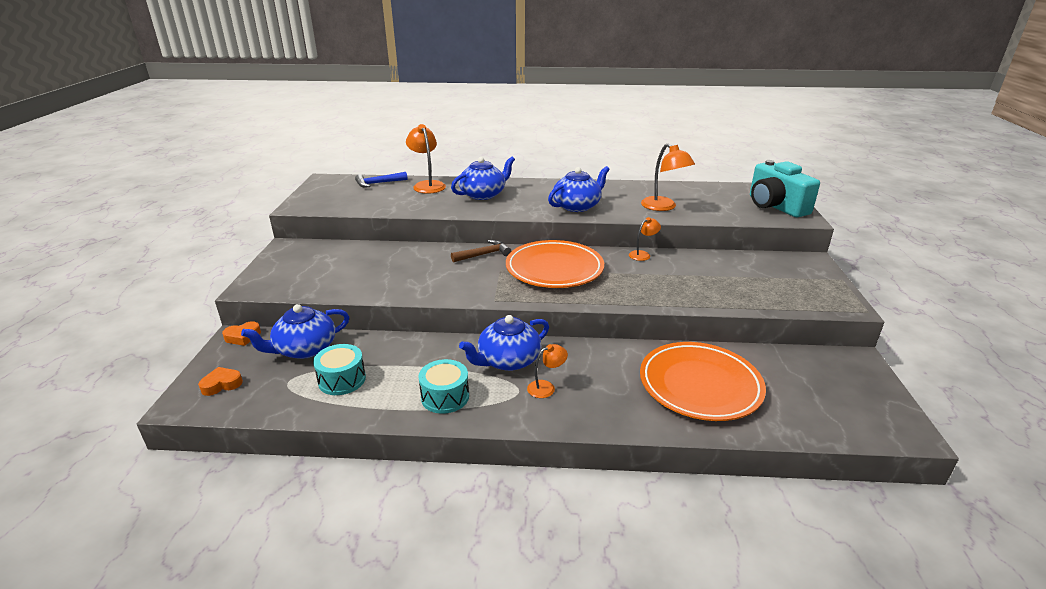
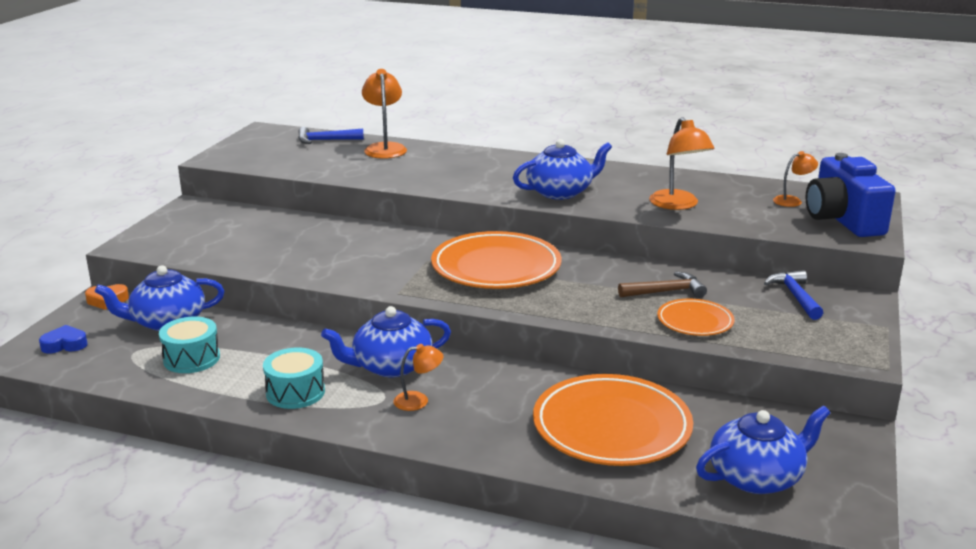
camera: 15 degrees right, 5 degrees down
(222, 384) = (65, 345): orange heart -> blue heart
(483, 194) = (448, 166): blue teapot -> blue teapot (757, 477)
(484, 254) = (418, 240): brown hammer -> brown hammer (666, 291)
(643, 254) = (626, 264): orange lamp -> orange lamp (792, 201)
(720, 293) = (695, 321): none -> orange plate
(769, 264) = (795, 296): none -> blue hammer
(775, 206) = (842, 220): turquoise camera -> blue camera

